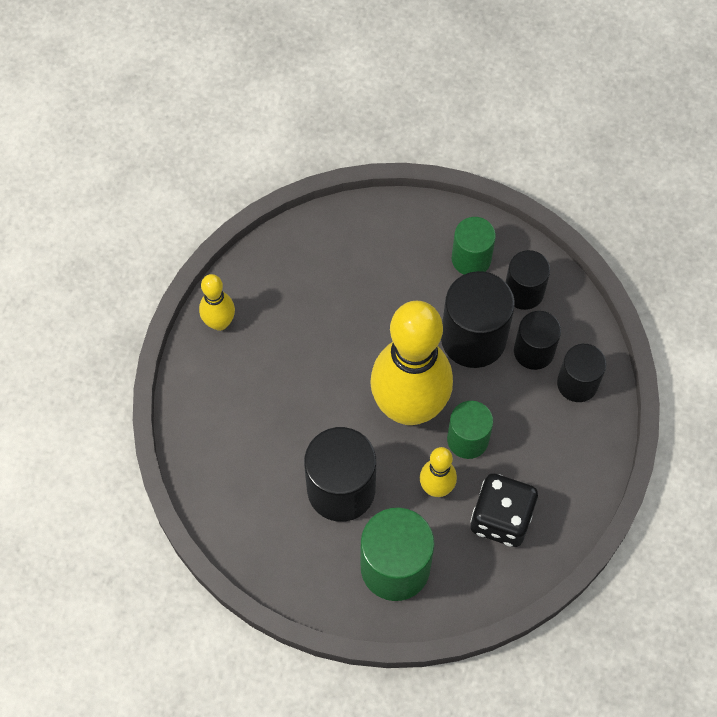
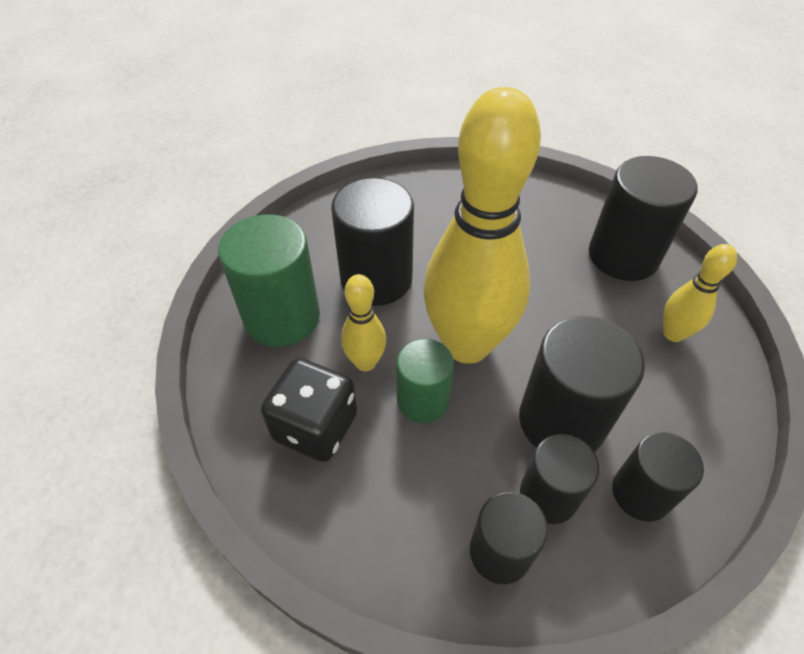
camera: 95 degrees right, 15 degrees down
(219, 322) = (558, 201): yellow bowling pin -> yellow bowling pin (673, 334)
(293, 273) = (623, 256): none -> black cylinder
(471, 259) = (679, 430): green cylinder -> none

